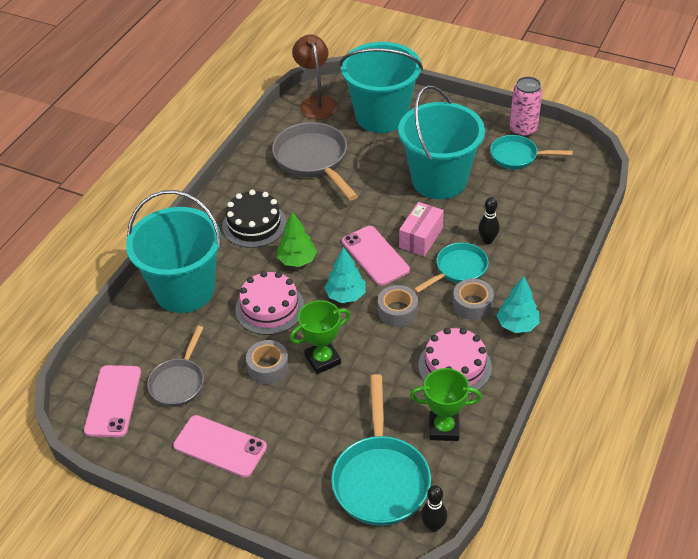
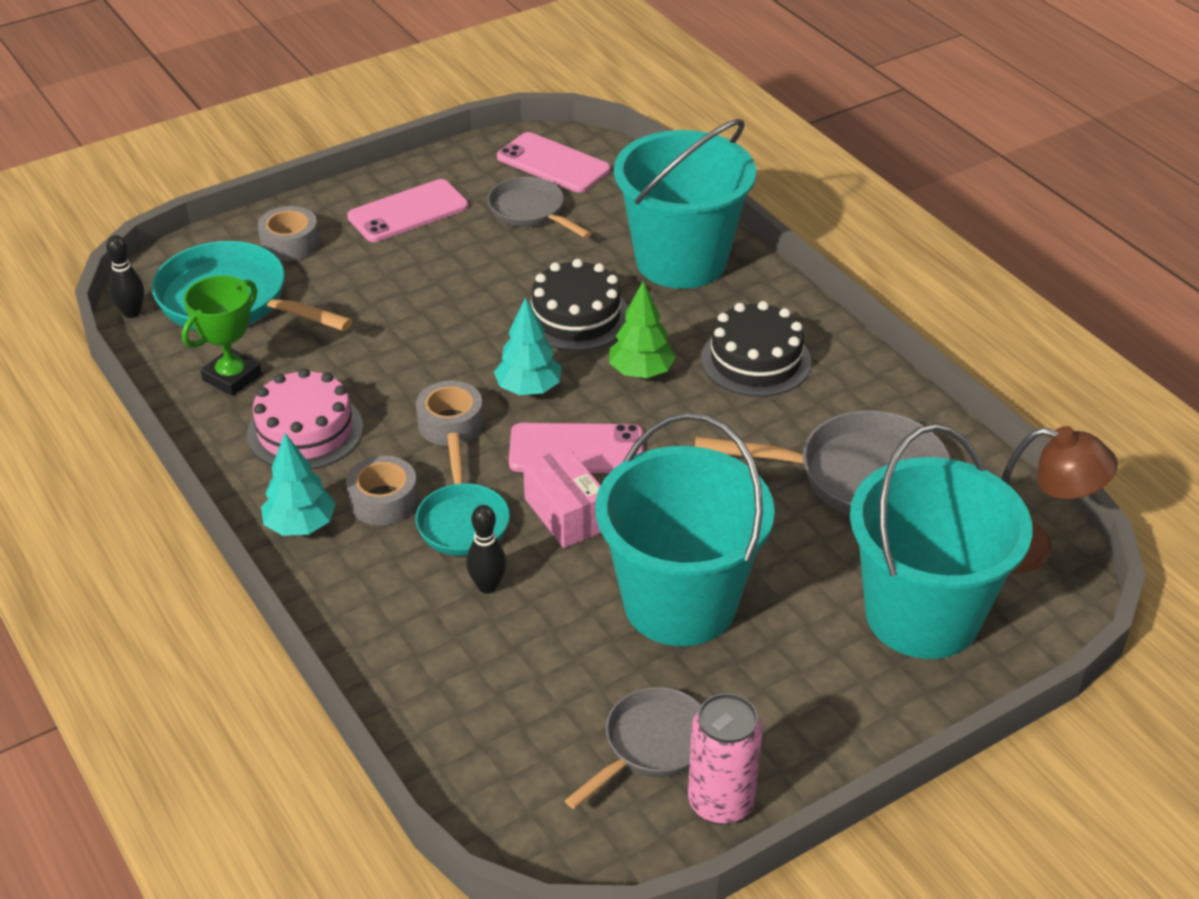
camera: 120 degrees right, 5 degrees down
(268, 367) = (480, 281): grey tape -> grey tape (290, 243)
(270, 308) = (576, 316): pink cake -> black cake
(323, 359) = (443, 326): green trophy -> none
(517, 156) = (651, 746): turquoise pan -> grey pan

